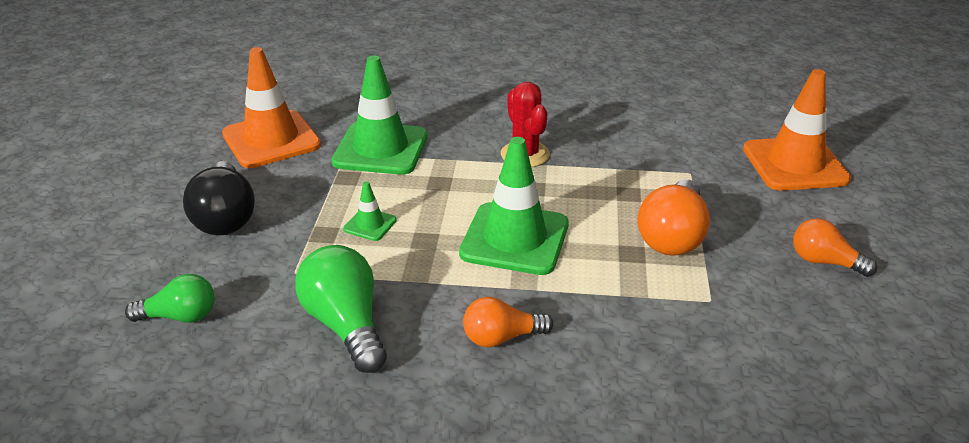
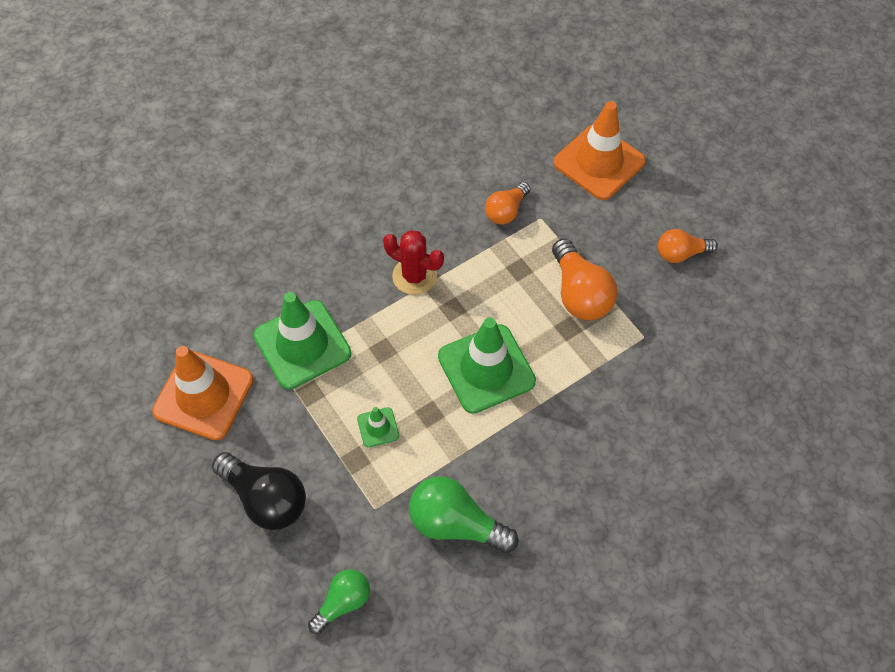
camera: 40 degrees left, 25 degrees up
(501, 337) = (555, 460): orange light bulb -> orange light bulb (506, 211)

